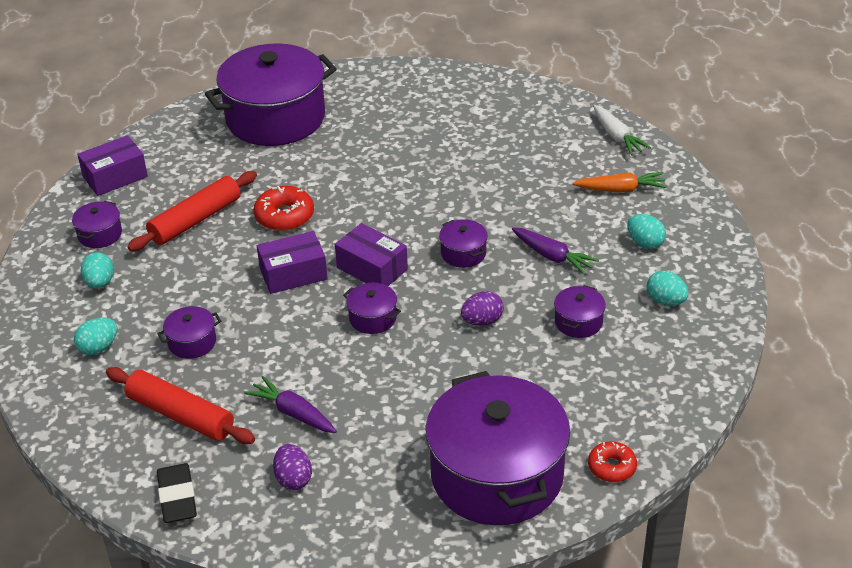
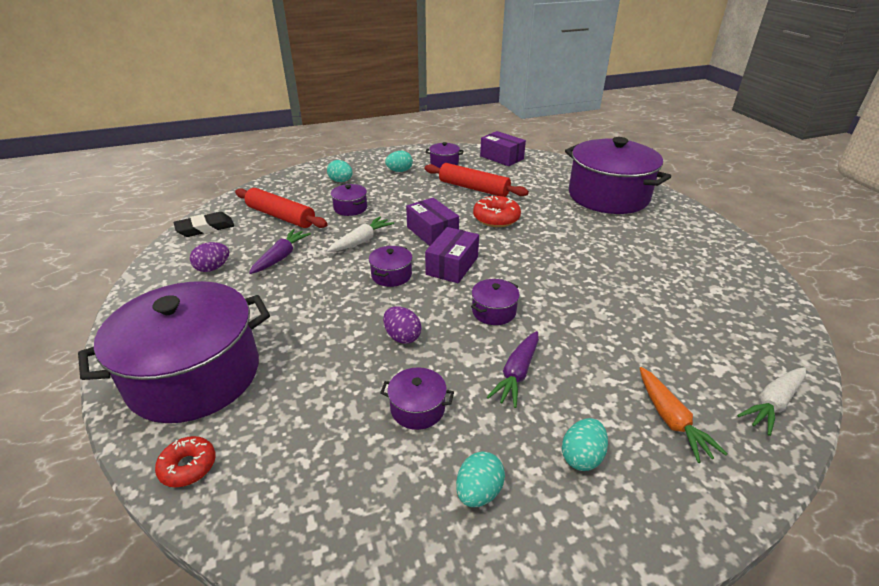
camera: 75 degrees right, 5 degrees down
(180, 415) = (281, 216): red rolling pin -> red rolling pin turned 75 degrees counterclockwise
(286, 337) = (361, 241): none -> white carrot

